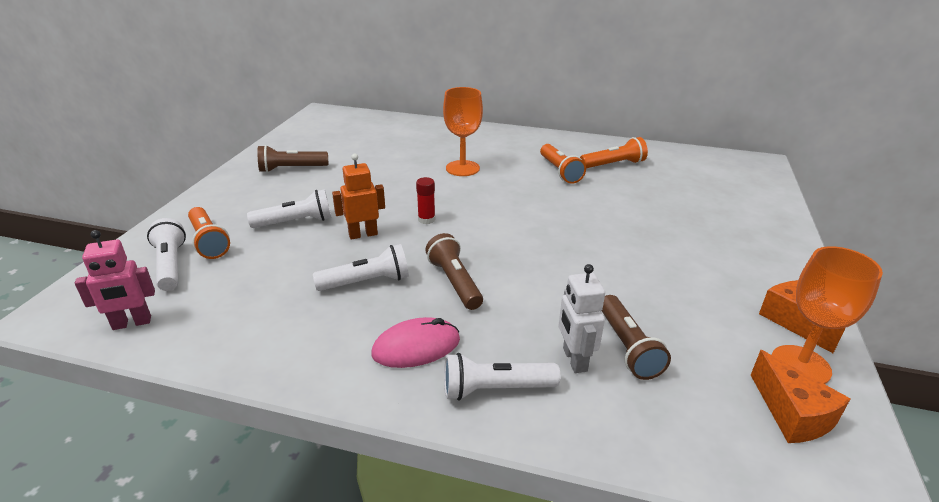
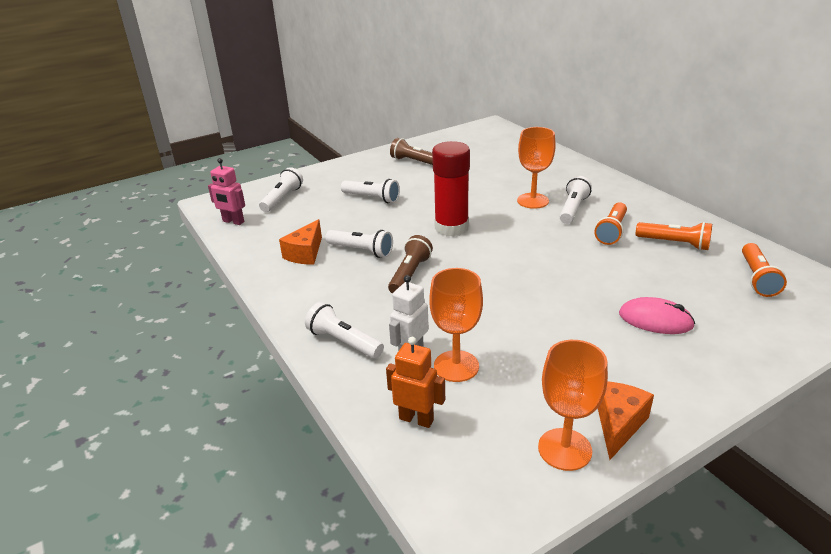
camera: 45 degrees right, 0 degrees up
(209, 242) = (314, 192): orange flashlight -> orange flashlight (757, 278)
(363, 234) = (399, 221): orange robot -> orange robot (416, 419)
(416, 347) = (336, 298): pink mouse -> pink mouse (655, 320)
(426, 219) = (451, 228): red glue stick -> red glue stick, size x2.33
(505, 164) = (573, 209): none -> white flashlight
(627, 347) = (456, 366): brown flashlight -> orange goblet
(792, 414) = (499, 466): orange cheese -> orange cheese (305, 253)

